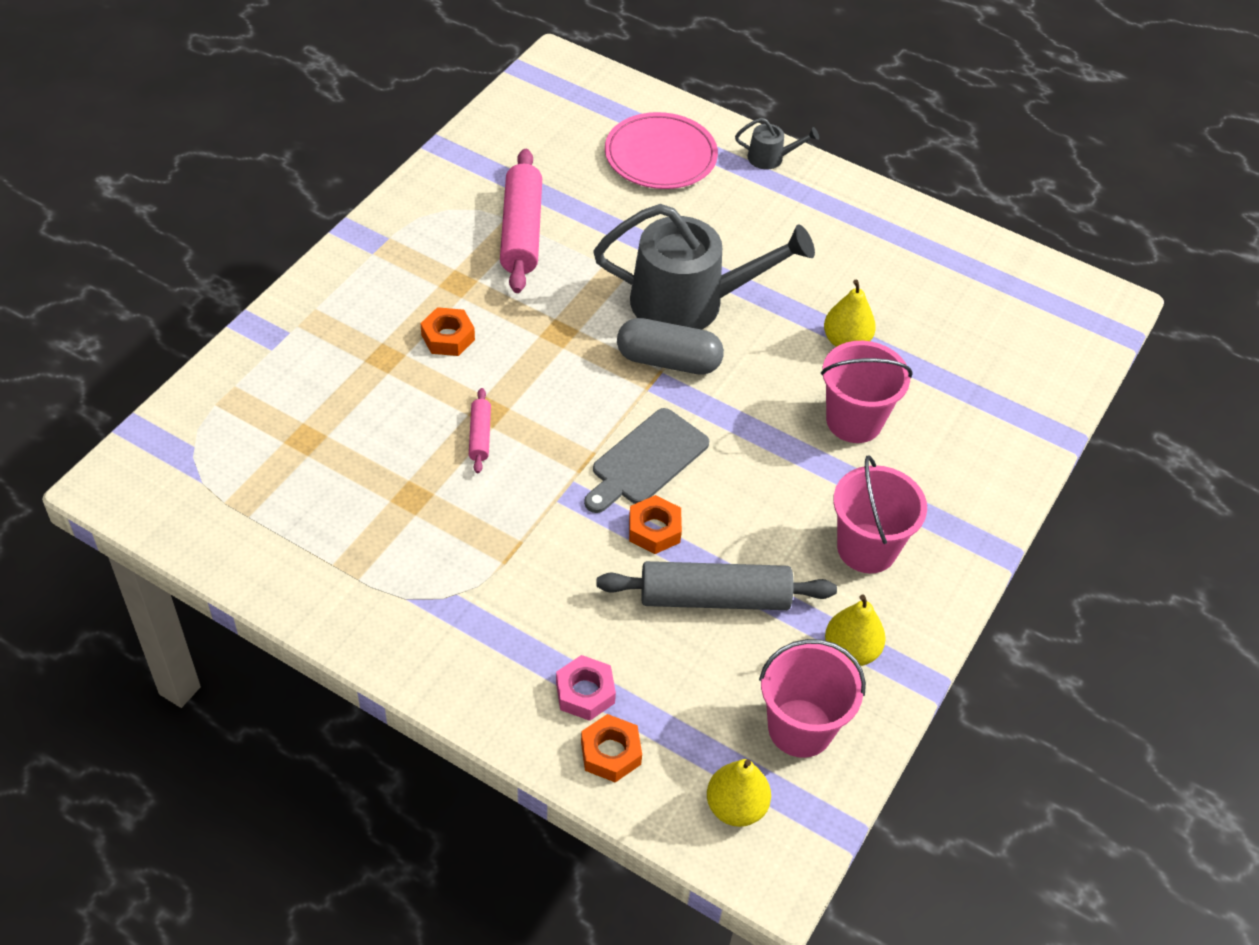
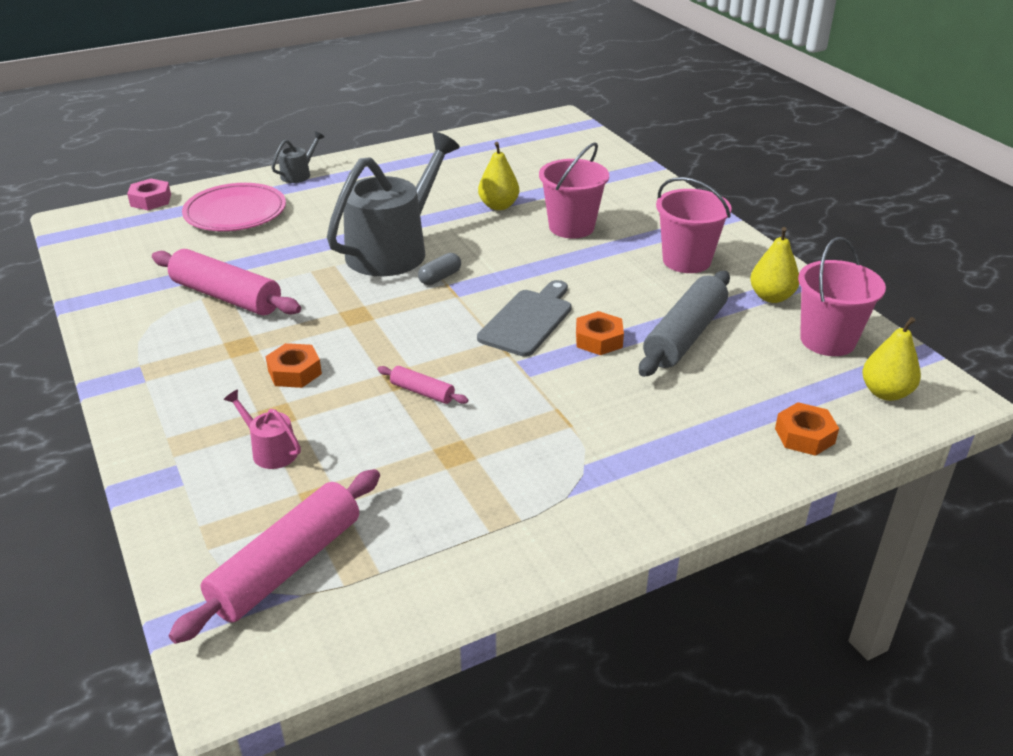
camera: 55 degrees left, 15 degrees down
(224, 459) = (287, 566): none -> pink rolling pin
(340, 378) = (270, 450): none -> pink watering can
(585, 692) = (736, 428): pink nut -> pink nut (151, 200)
(646, 461) = (528, 320): grey cutting board -> grey cutting board turned 135 degrees counterclockwise
(668, 361) = (440, 277): grey capsule -> grey capsule, size x0.54

